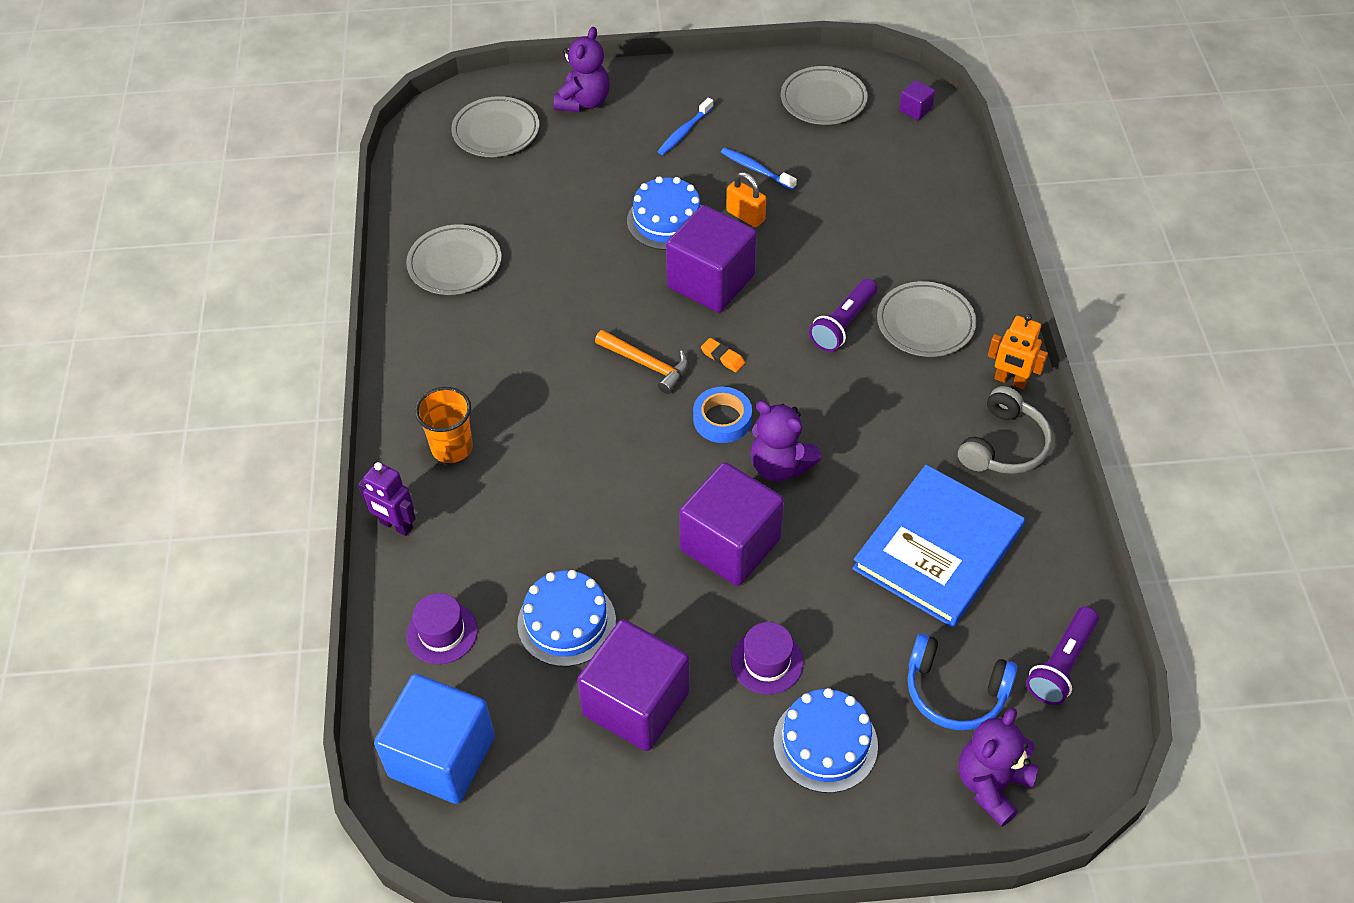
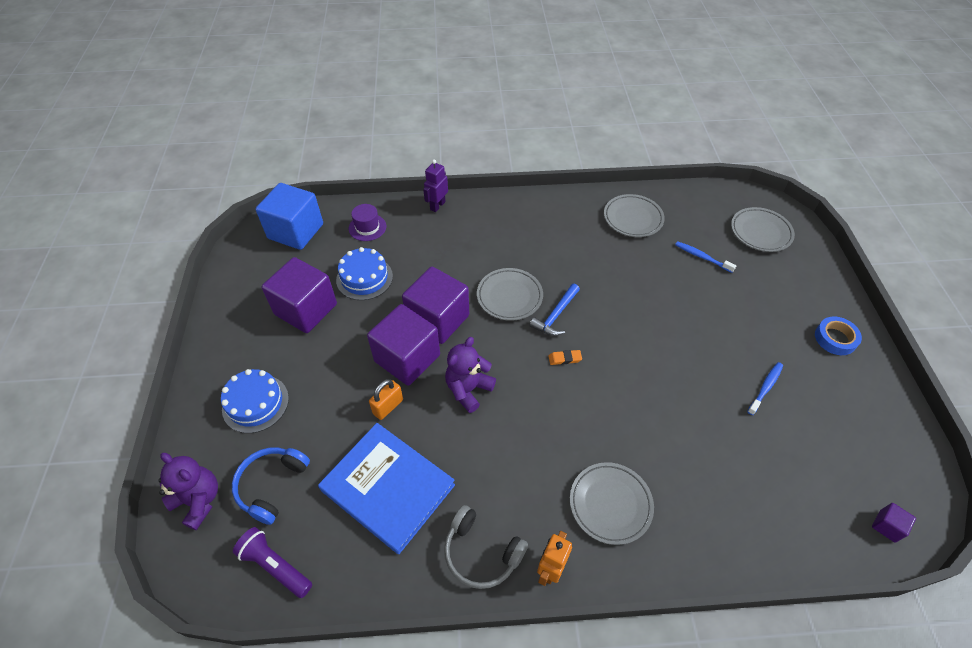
camera: 90 degrees right, 0 degrees up
(452, 447) = (489, 225): orange cup -> none
(584, 102) = (808, 278): purple teddy bear -> none
(647, 365) = (555, 315): orange hammer -> blue hammer
(667, 220) = (694, 328): blue cake -> none
(684, 132) = (795, 340): blue toothbrush -> blue toothbrush (702, 257)
(711, 281) = (637, 353): purple cube -> purple cube (438, 319)
(722, 357) = (564, 359): orange eraser -> orange eraser turned 45 degrees clockwise
(722, 419) = (509, 357): blue tape -> blue tape (835, 338)
(745, 216) = (710, 378): orange padlock -> orange padlock (388, 407)
(767, 662) = (318, 375): purple hat -> none
(823, 100) = (871, 444): grey plate -> grey plate (509, 296)
(843, 324) = (603, 440): purple flashlight -> none

